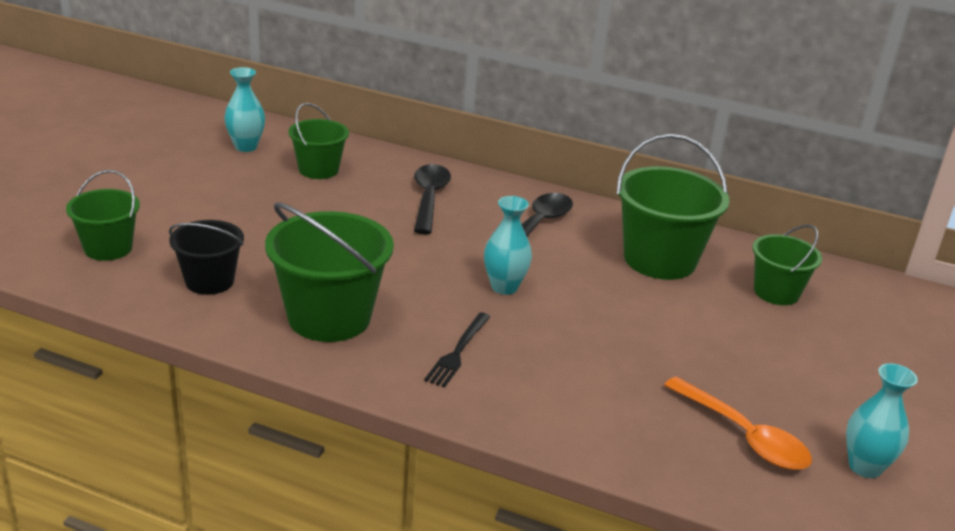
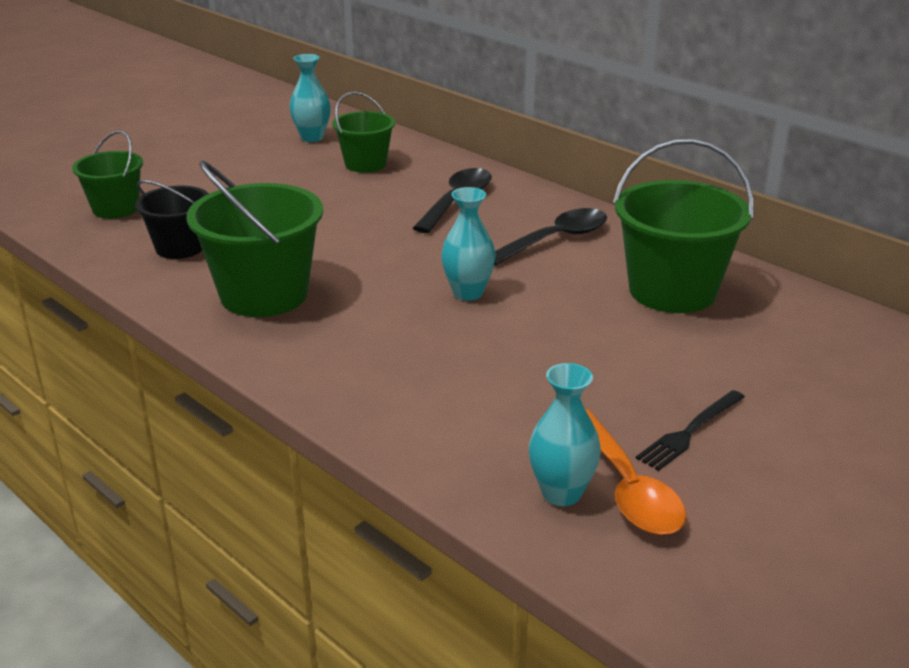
camera: 25 degrees right, 0 degrees up
(458, 351) = (366, 345): black fork -> black fork (690, 431)
(776, 292) = (795, 345): green bucket -> none
(865, 467) = (761, 553): turquoise vase -> turquoise vase (561, 493)

